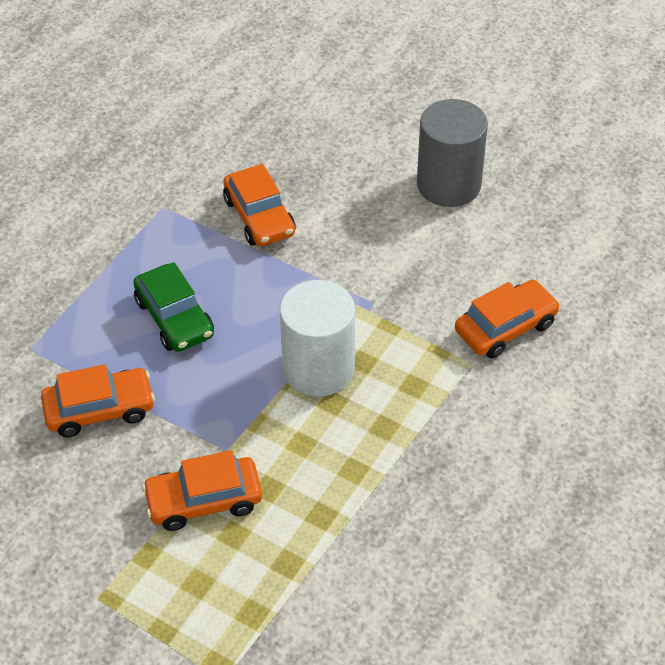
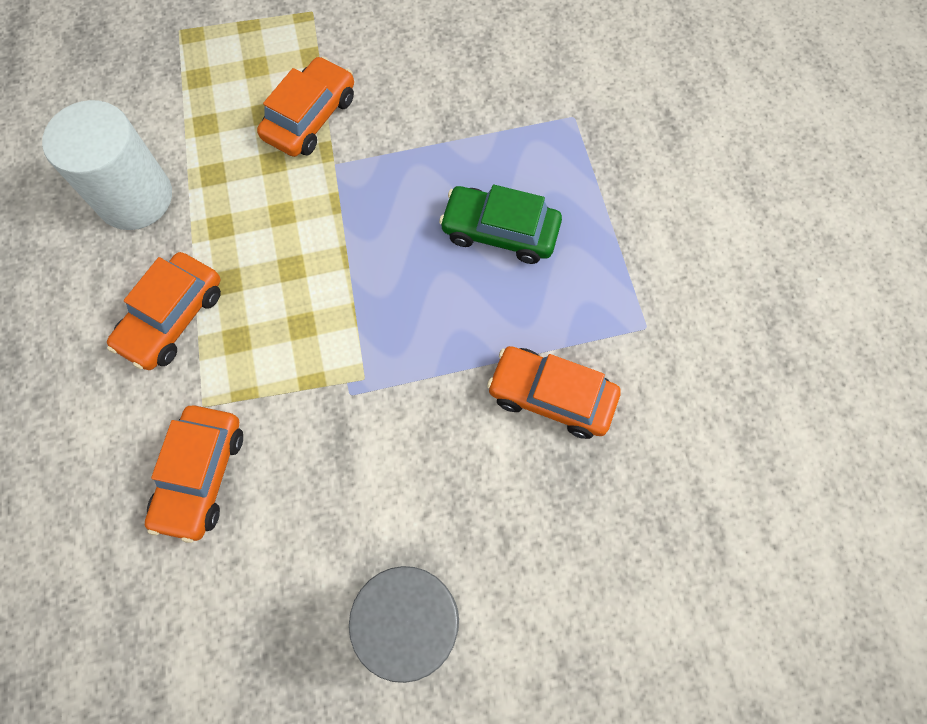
camera: 135 degrees right, 20 degrees up
(100, 409) = (462, 116): orange car -> orange car (172, 318)
(318, 368) = (333, 287): white cylinder -> white cylinder (135, 197)

